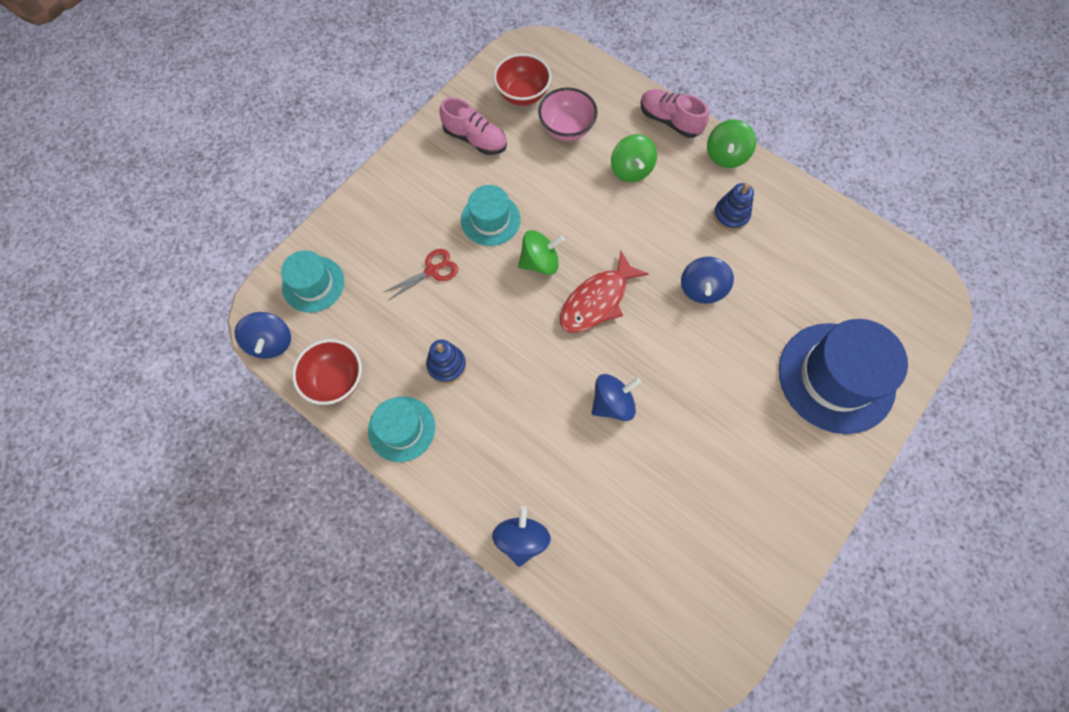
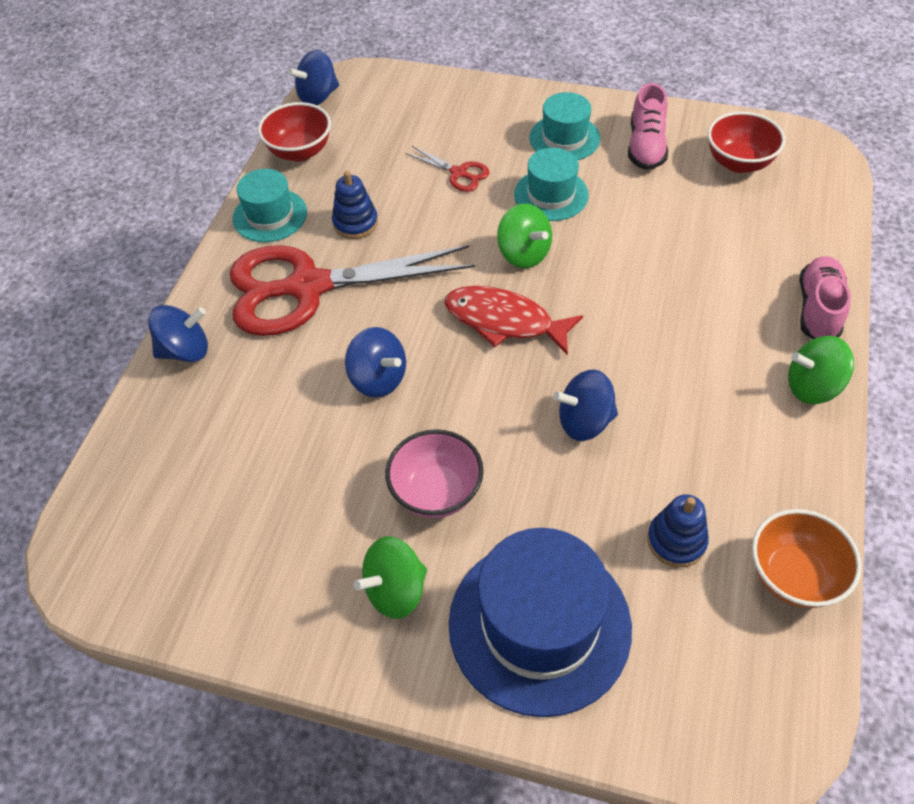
camera: 70 degrees right, 15 degrees down
(313, 284) = (394, 99): turquoise hat -> turquoise hat (564, 138)
(498, 423) = (308, 287): none -> red scissors
(566, 129) = (722, 215): pink bowl -> pink bowl (436, 492)
(631, 170) = (711, 294): green spinning top -> green spinning top (395, 590)
(731, 215) = (719, 420): blue stacking toy -> blue stacking toy (676, 541)
(846, 232) = (793, 575): none -> orange bowl

